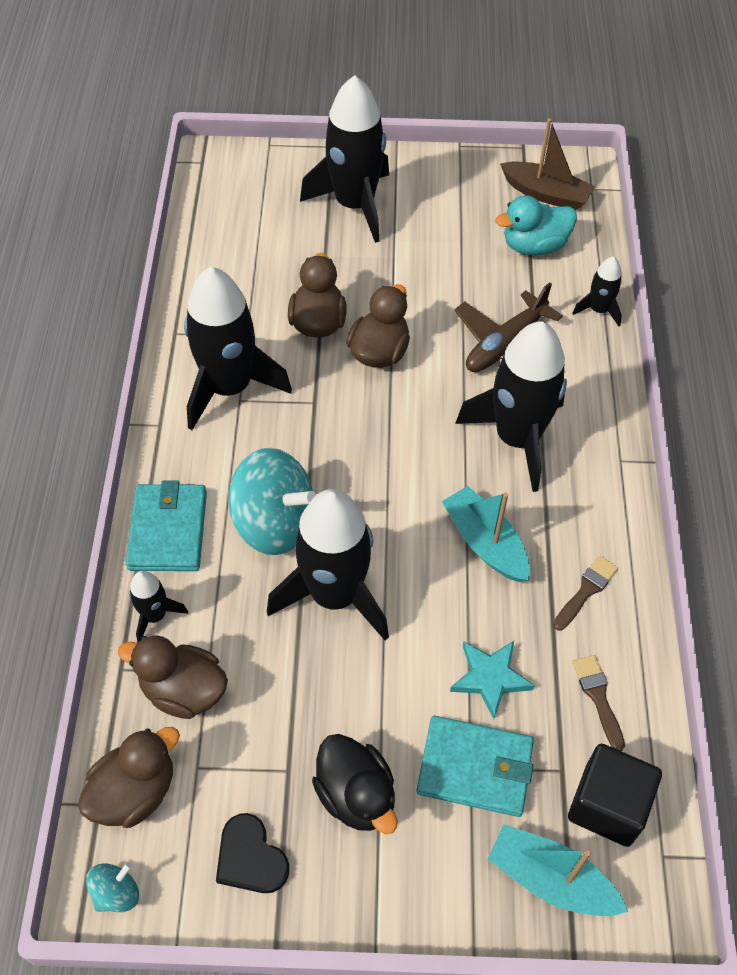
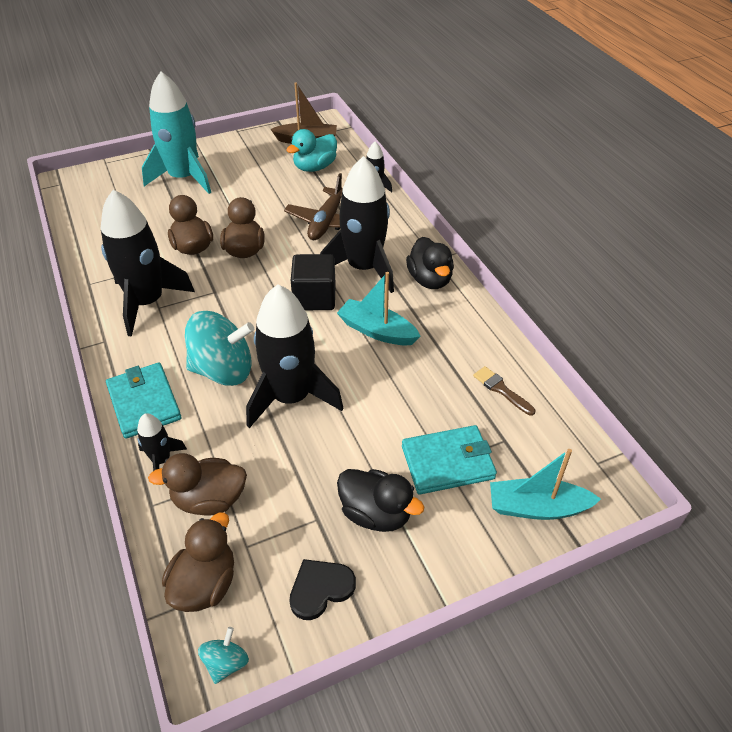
camera: 25 degrees left, 10 degrees down
(250, 857) = (320, 589): black heart -> black heart turned 120 degrees clockwise
(354, 205) = (183, 178): black rocket -> turquoise rocket
(490, 678) = (426, 406): turquoise star -> none
(586, 590) = (457, 334): brown brush -> none
(595, 491) = (430, 280): none -> black duck
(607, 805) = (545, 448): black cube -> black cube (314, 297)

